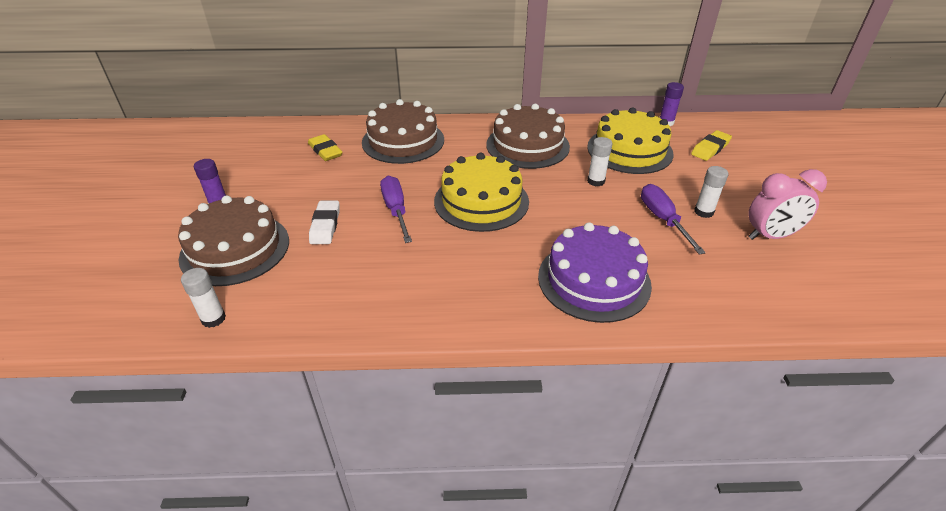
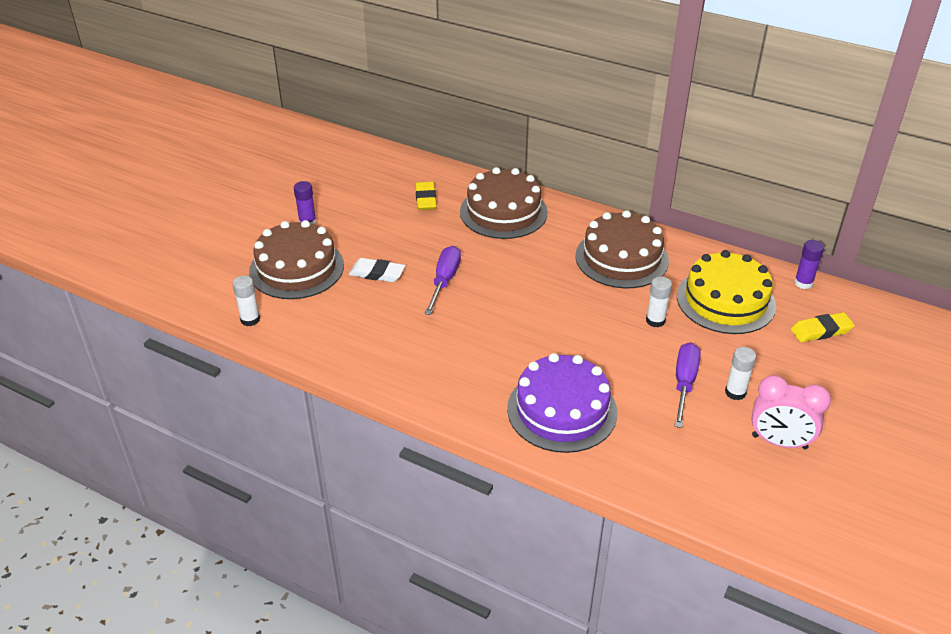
camera: 30 degrees right, 0 degrees up
(325, 225) = (377, 273): white eraser -> white eraser turned 75 degrees clockwise
(481, 201) = (526, 300): yellow cake -> none

